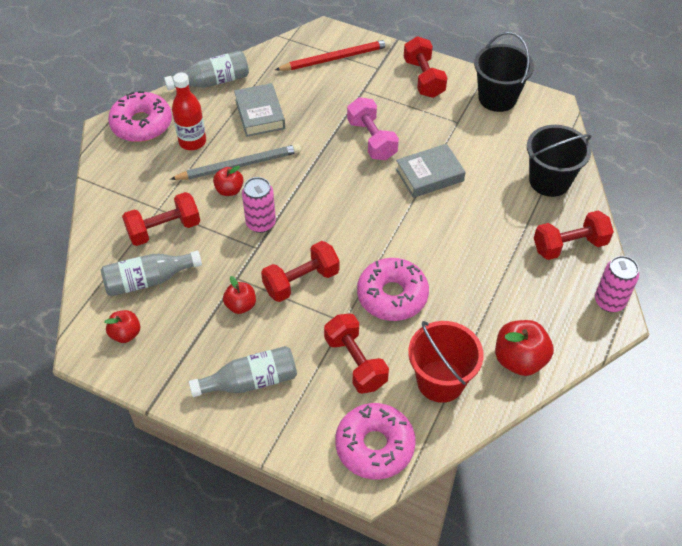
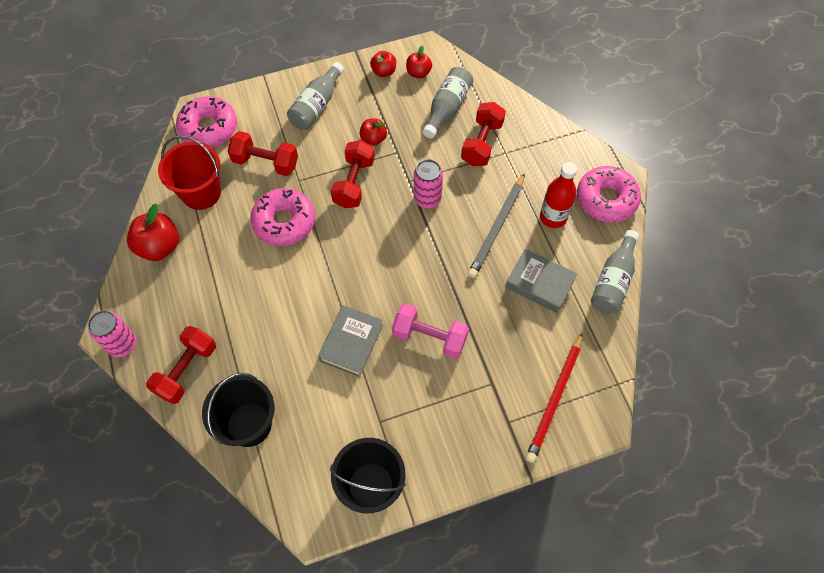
camera: 135 degrees right, 10 degrees up
(229, 190) = (478, 204): red apple -> red apple (384, 72)
(423, 78) = (457, 448): red dumbbell -> none

